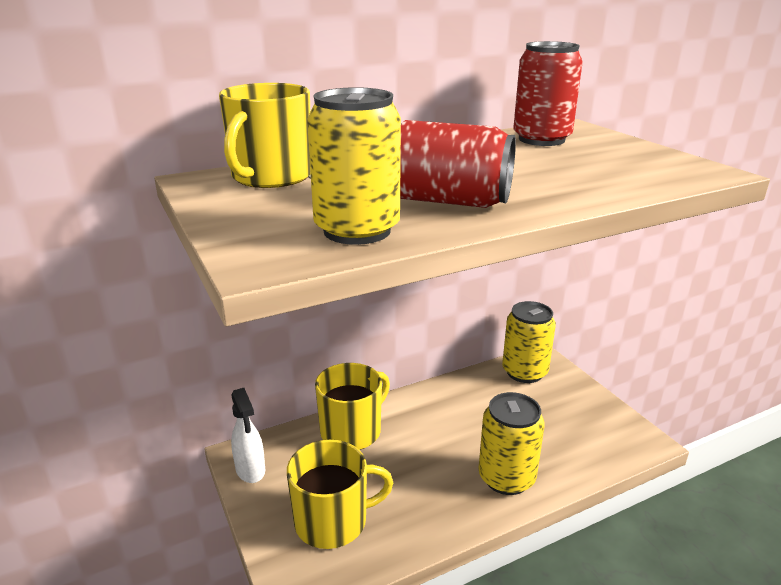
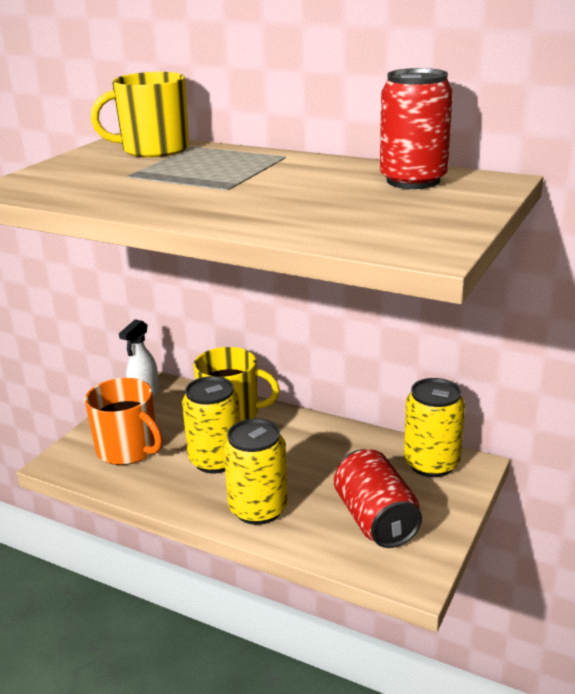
camera: 55 degrees right, 0 degrees up
(333, 521) = (128, 449): yellow mug -> orange mug
(357, 230) = (78, 191): yellow can -> yellow can (216, 460)
(447, 201) = (173, 194): red can -> red can (375, 520)

